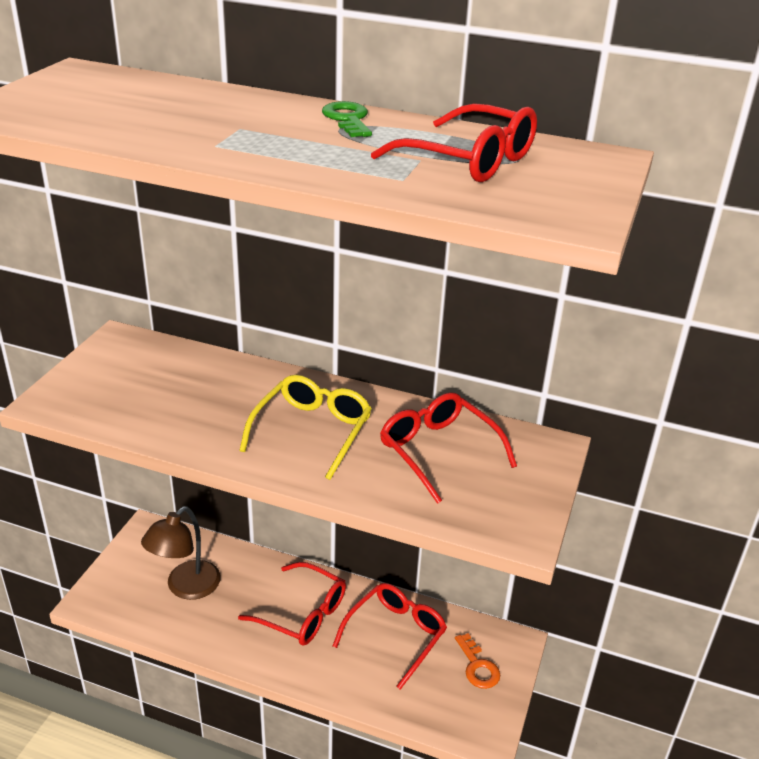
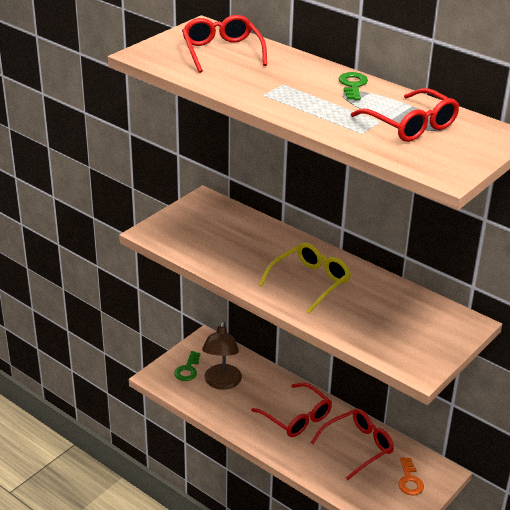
camera: 20 degrees right, 0 degrees up
(133, 579) = (187, 370): none -> green key
(186, 587) = (222, 383): brown lamp -> brown lamp turned 45 degrees counterclockwise
(438, 451) = (389, 311): red glasses -> red glasses (222, 52)

